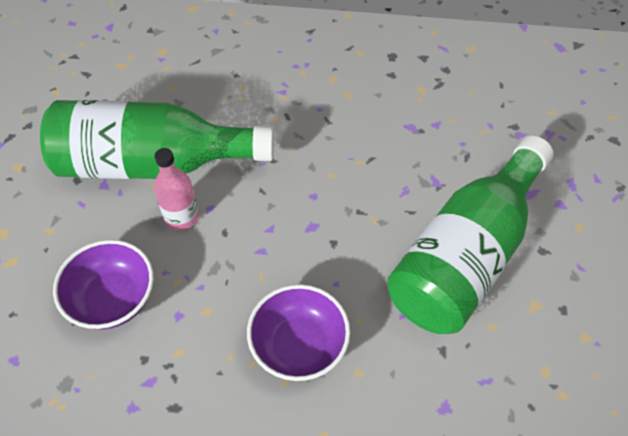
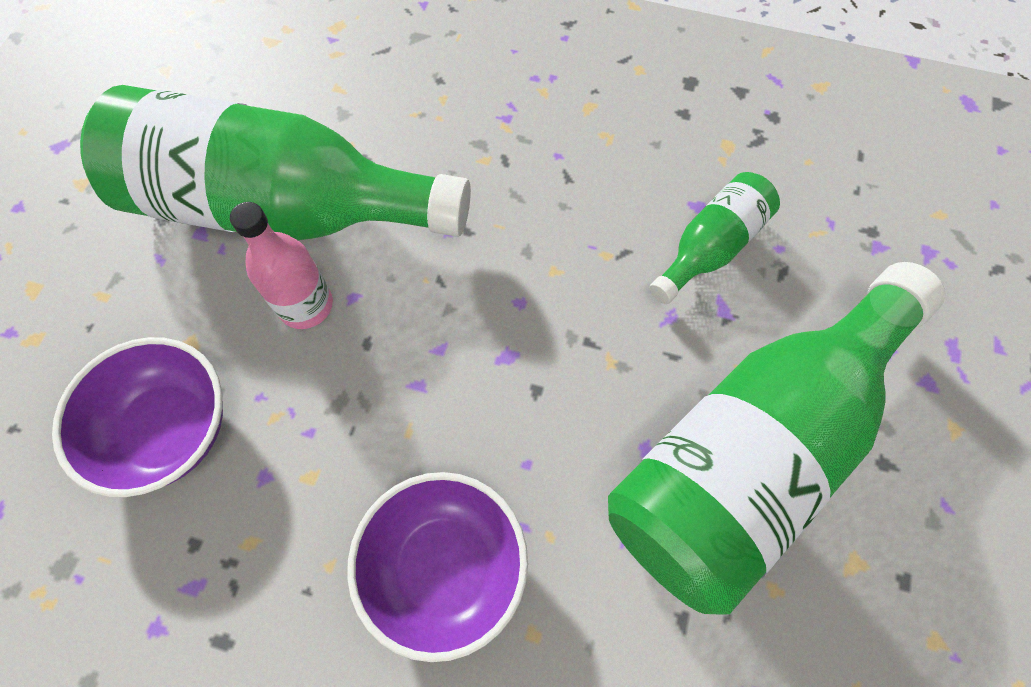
camera: 10 degrees right, 10 degrees up
(421, 149) = (710, 247): none -> green bottle

